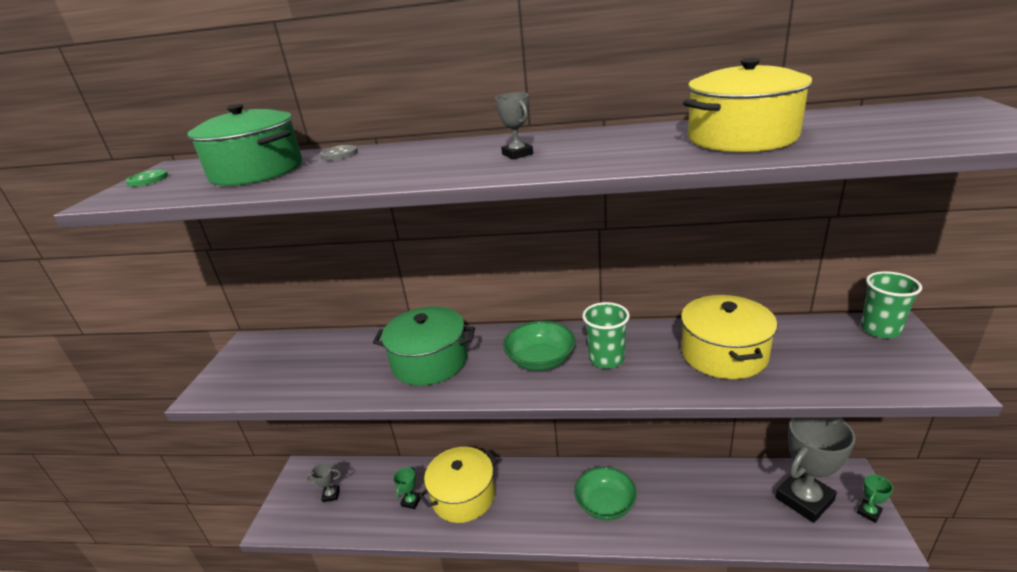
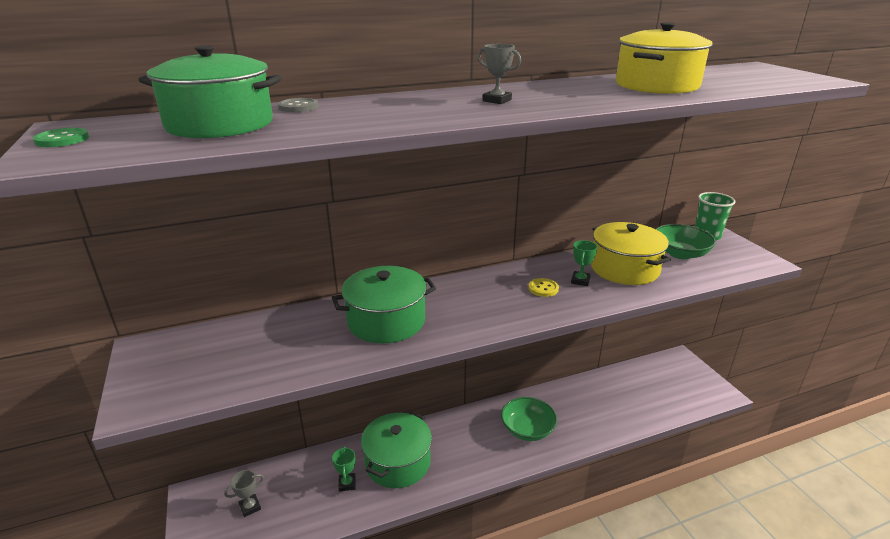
camera: 30 degrees left, 0 degrees up
(463, 496) = (398, 462): yellow pot -> green pot
(540, 360) = (489, 299): green bowl -> green bowl (680, 253)
(606, 359) = (543, 288): green cup -> yellow button
(804, 499) = (662, 382): grey trophy -> none
(869, 512) = (704, 379): green trophy -> green trophy (580, 281)

